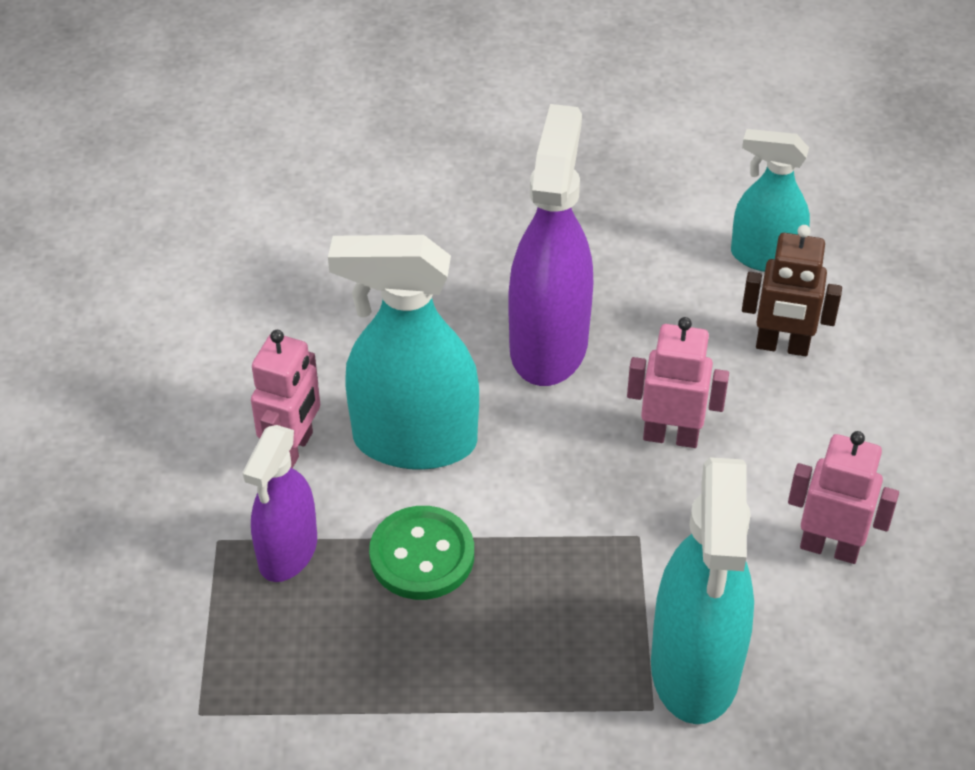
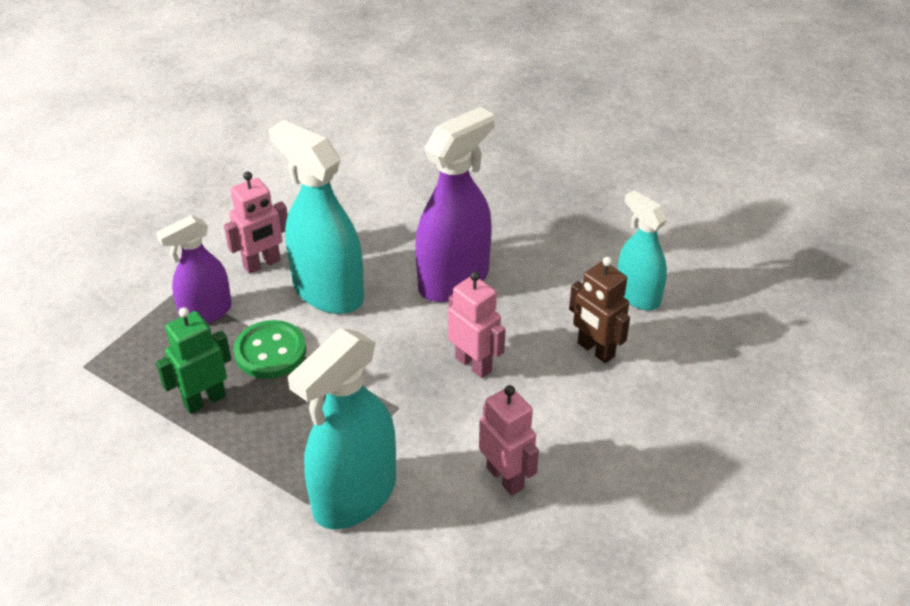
camera: 35 degrees right, 5 degrees down
(405, 662) = (204, 400): none -> green robot

